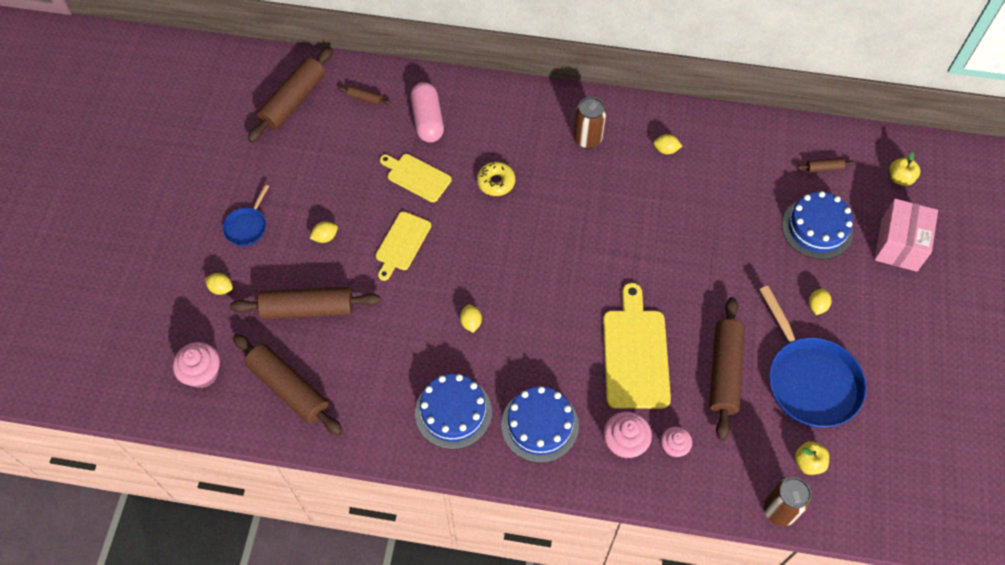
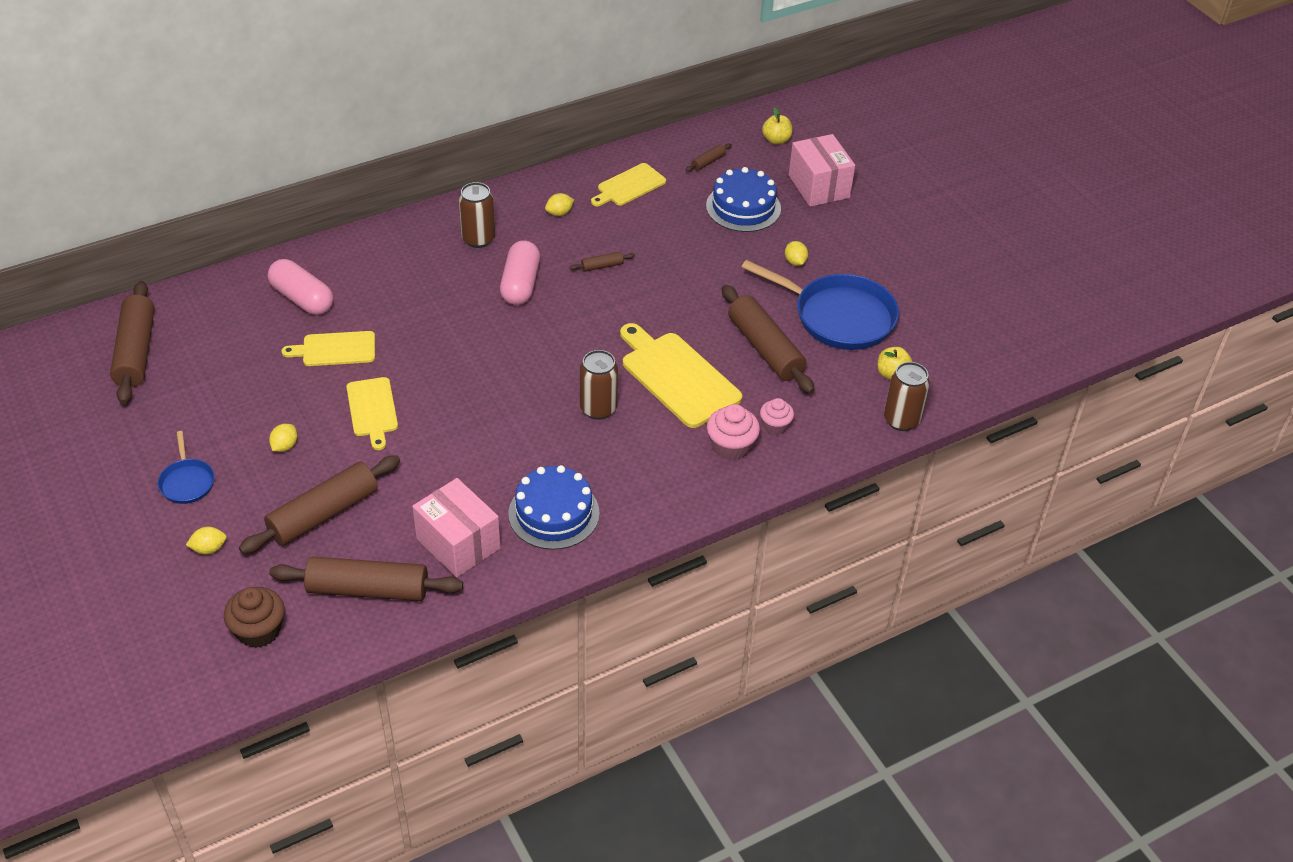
camera: 40 degrees left, 15 degrees down
(202, 373) = (259, 631): pink cupcake -> brown cupcake
(365, 98) = (216, 313): brown rolling pin -> brown rolling pin (602, 266)
(372, 392) = (458, 543): none -> pink box
(471, 322) = (503, 435): yellow lemon -> none
(496, 182) = (421, 314): yellow donut -> none
(539, 425) = (644, 477): blue cake -> none
(555, 344) = (598, 408): none -> brown can
(586, 198) = (520, 284): none -> pink capsule
(740, 155) = (629, 186): none -> yellow cutting board

